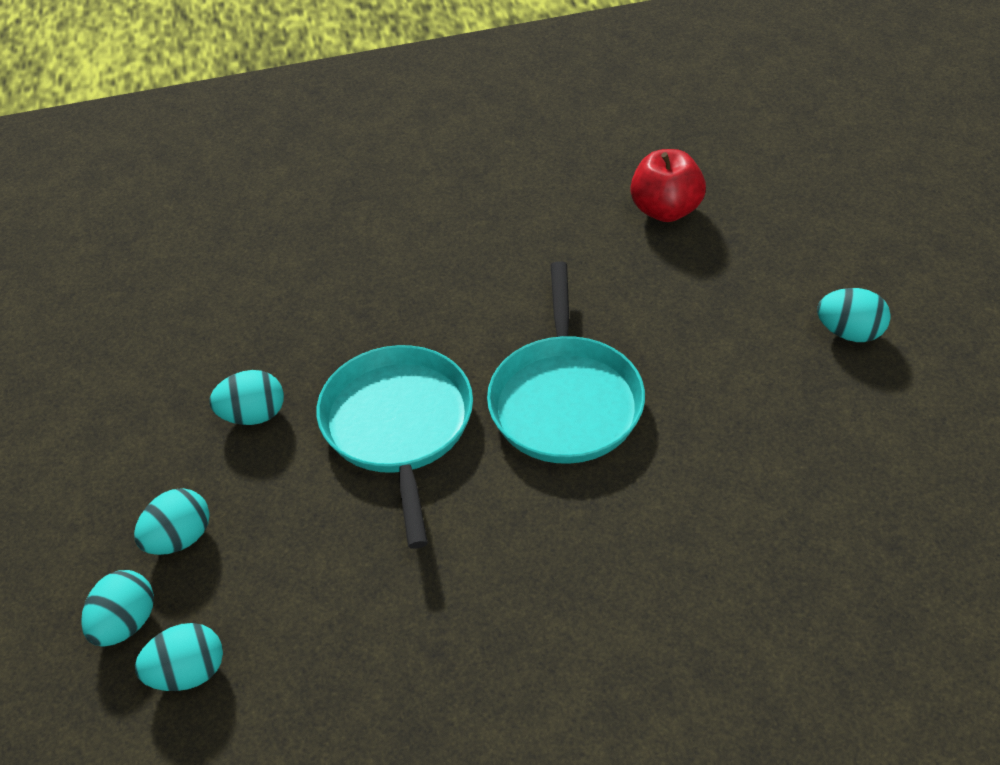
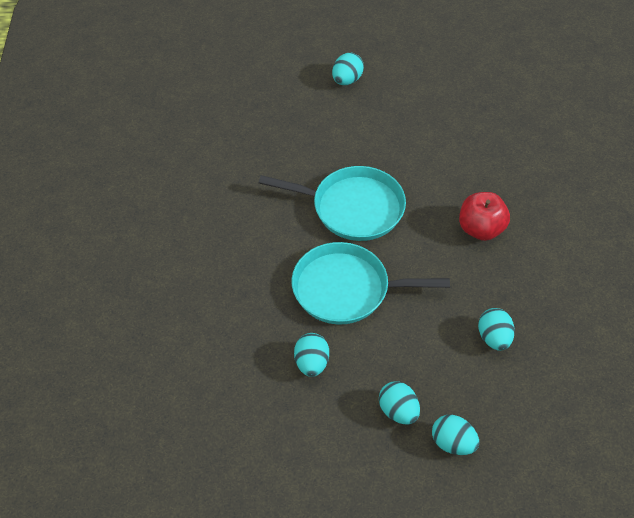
camera: 80 degrees left, 5 degrees up
(188, 673) = (493, 413): turquoise egg -> turquoise egg (494, 338)
(666, 210) = (217, 127): red apple -> red apple (481, 229)

